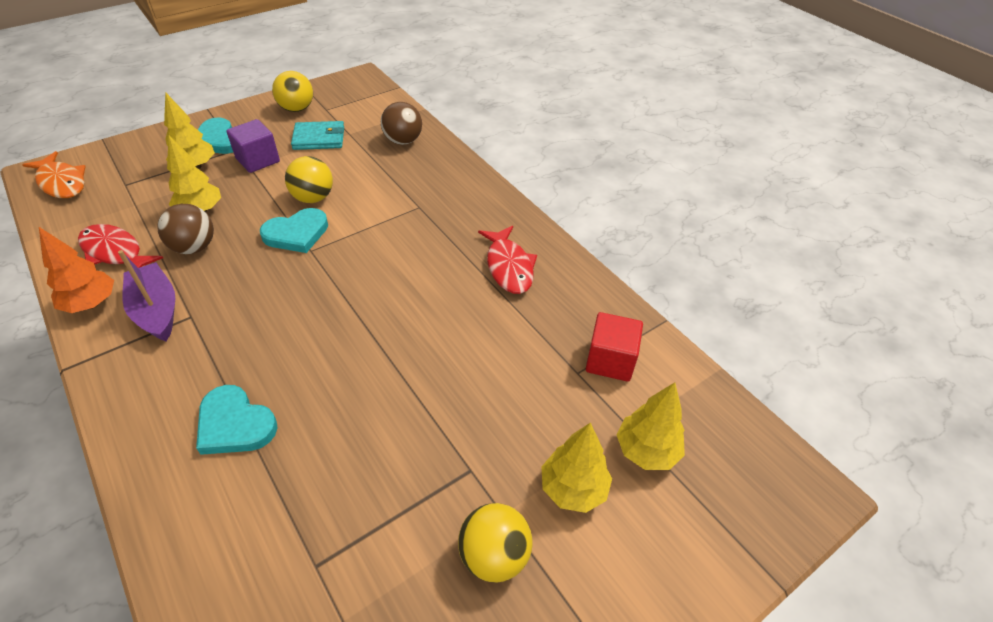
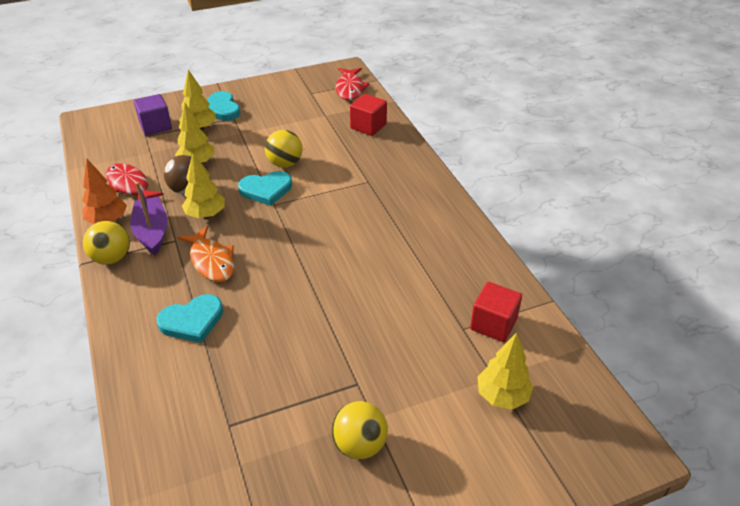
camera: 15 degrees right, 5 degrees down
(61, 182) = (100, 129): orange fish -> orange fish (211, 261)
(235, 424) = (192, 321): turquoise heart -> turquoise heart turned 75 degrees counterclockwise
(258, 160) = (248, 128): purple cube -> purple cube (155, 126)
(297, 109) = (287, 90): yellow ball -> yellow ball (112, 258)
(319, 138) = (300, 116): turquoise wallet -> none
(403, 141) = (368, 126): brown ball -> red cube
(509, 267) = (429, 239): red fish -> red fish (350, 89)
(573, 489) = (434, 412): yellow tree -> yellow tree (206, 215)

